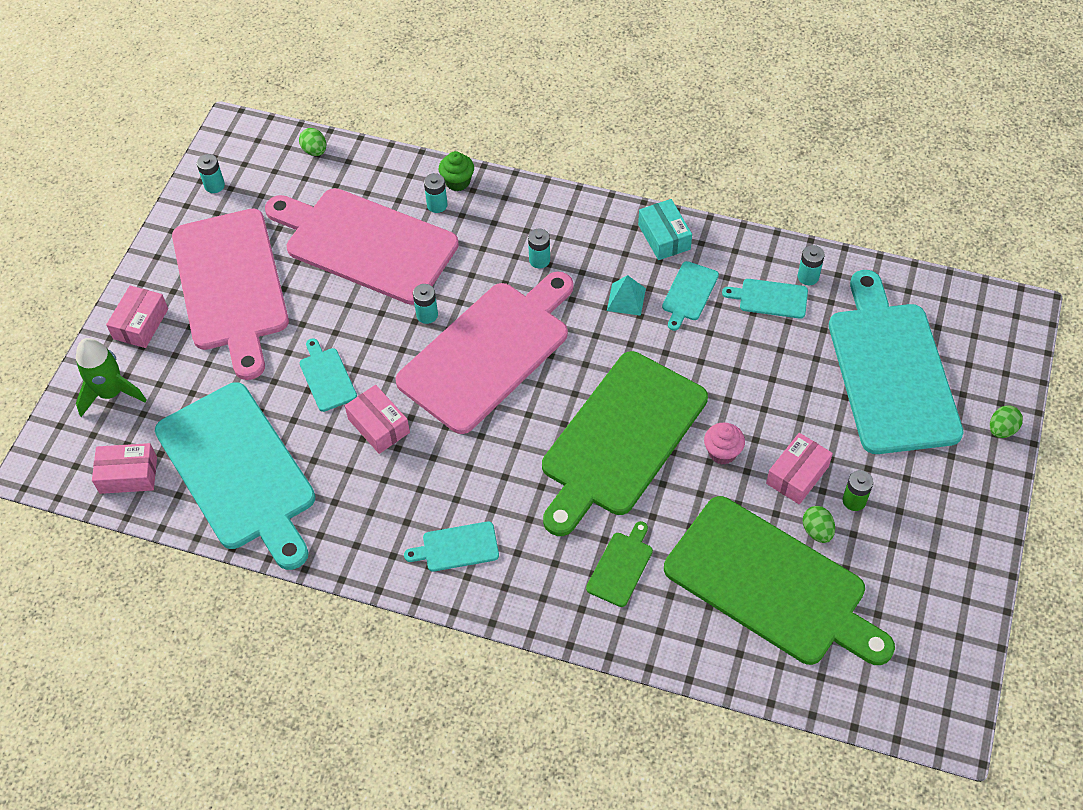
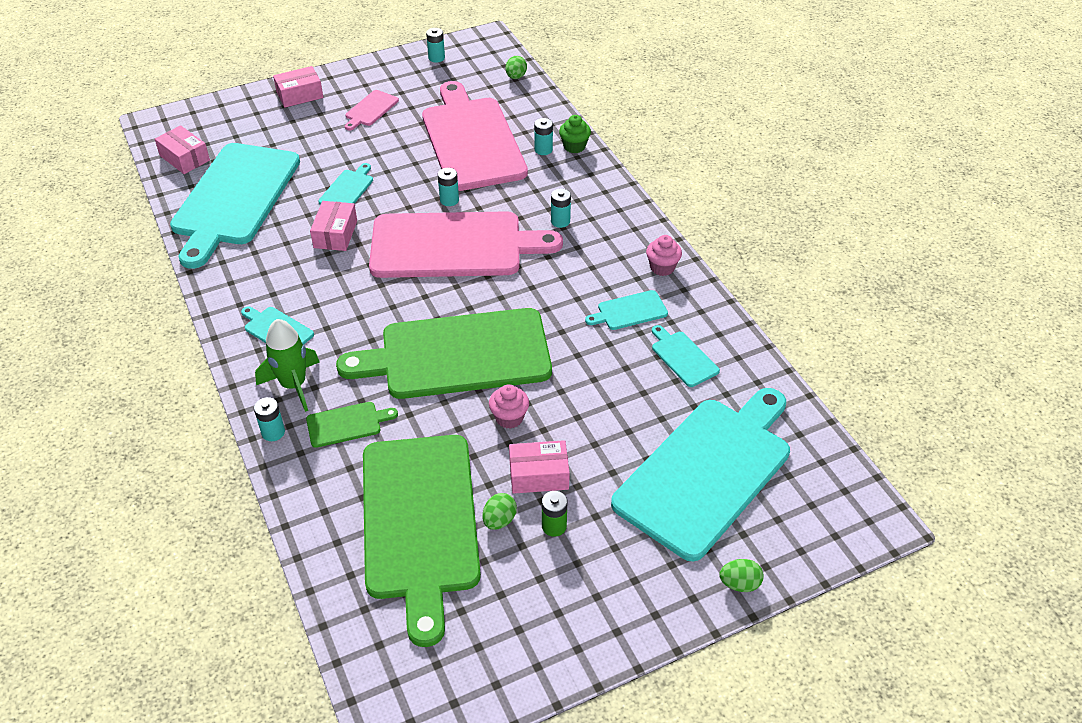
camera: 45 degrees right, 10 degrees down
(111, 393) = (237, 115): green rocket -> green rocket (294, 385)
(231, 285) = (370, 109): pink cutting board -> pink cutting board, size x0.41
(626, 299) = (582, 282): turquoise pyramid -> none
(664, 237) = (662, 267): turquoise box -> pink cupcake
(808, 277) = (731, 366): turquoise battery -> turquoise battery (273, 432)

